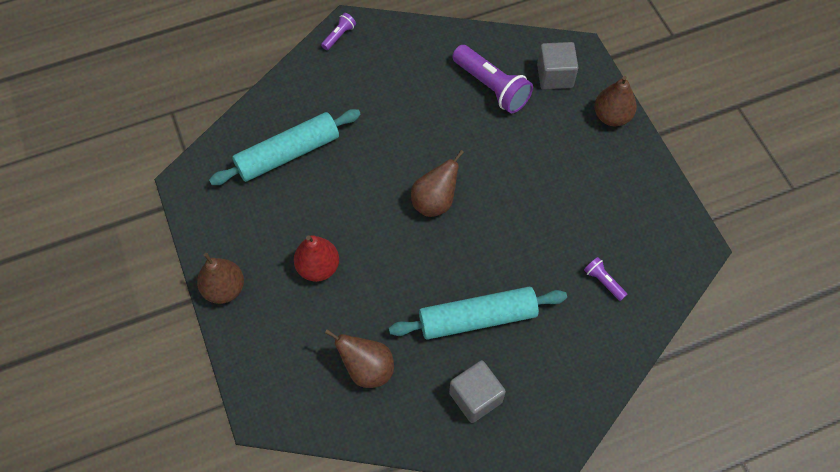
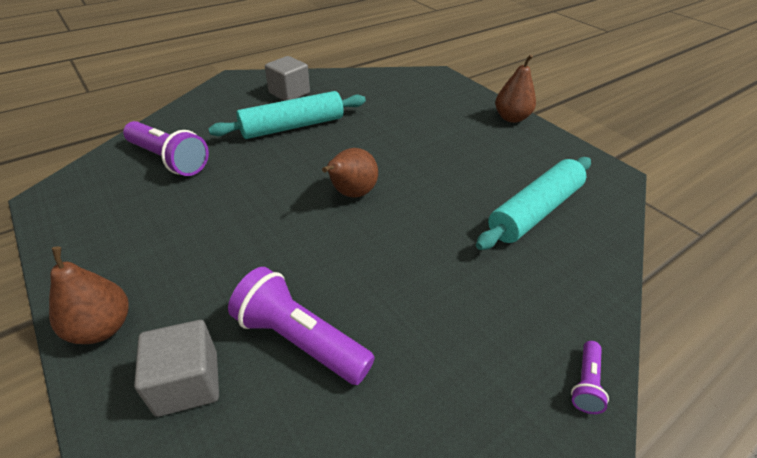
camera: 165 degrees right, 20 degrees down
(318, 267) = (443, 137): red pear -> none
(367, 369) = (375, 96): brown pear -> none
(603, 282) = (169, 160): purple flashlight -> purple flashlight, size x2.07

